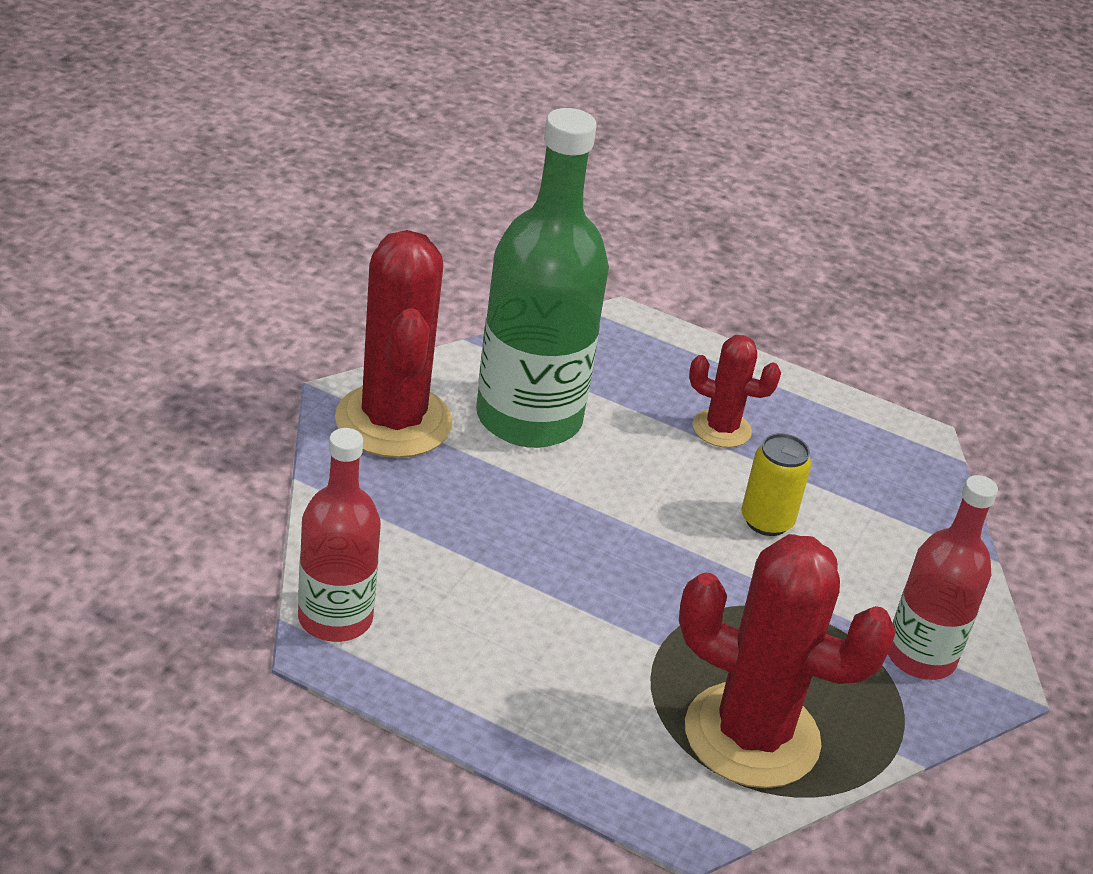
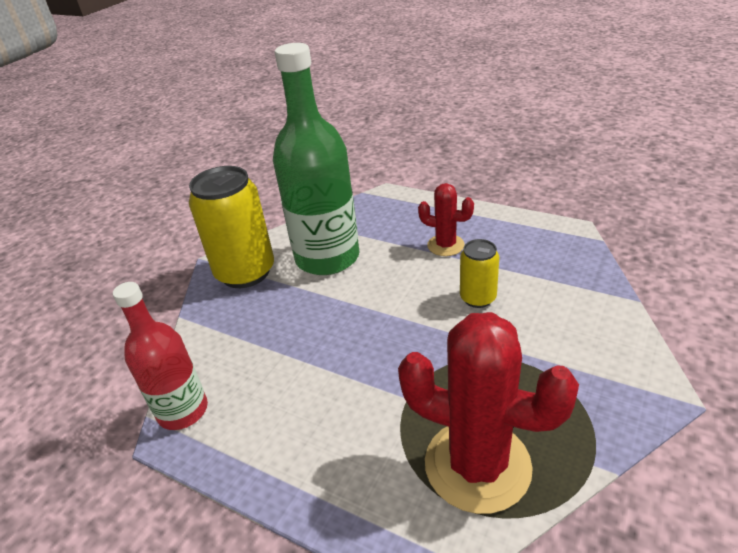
camera: 10 degrees right, 0 degrees up
(393, 421) = (245, 272): red cactus -> yellow can
(920, 656) = (598, 380): red bottle -> none

